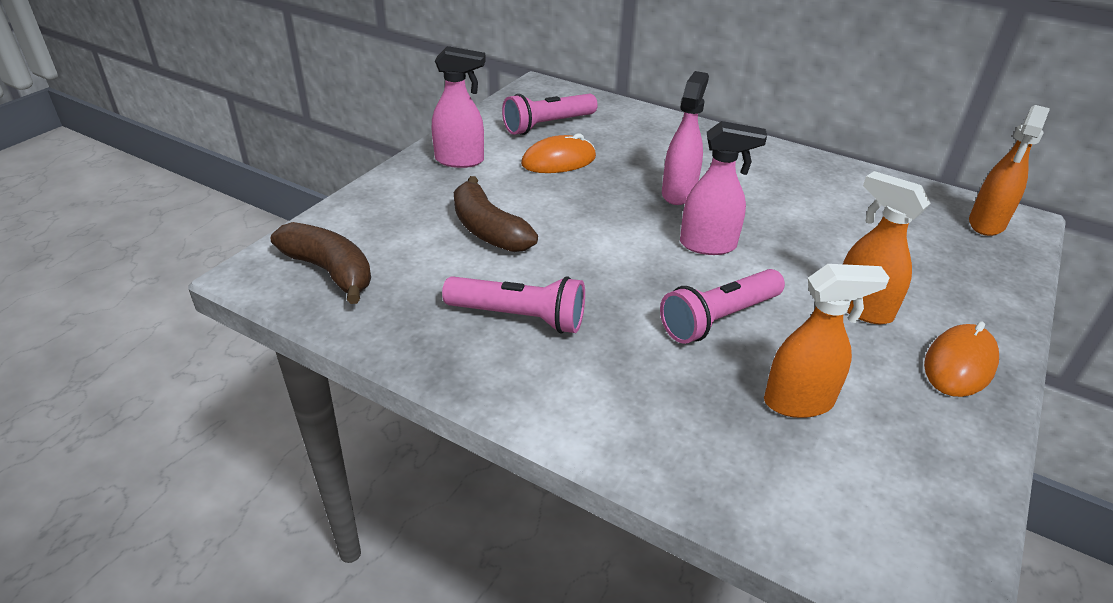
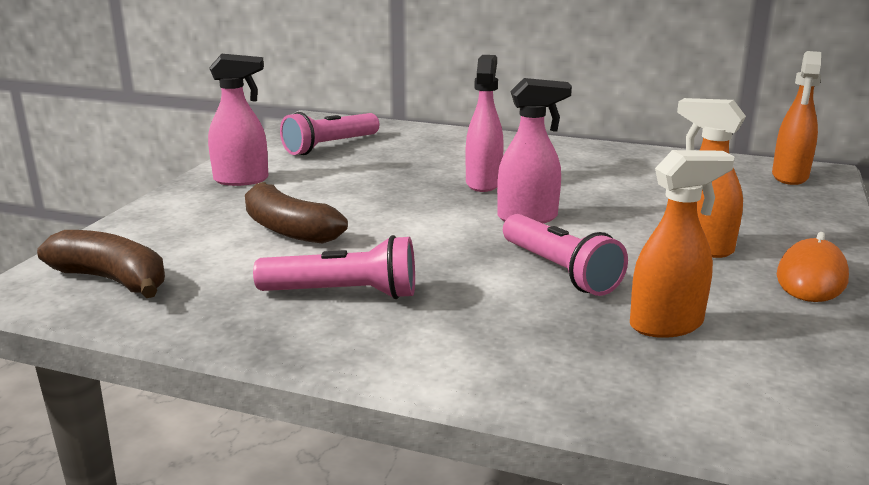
camera: 10 degrees left, 15 degrees down
(558, 161) = (350, 171): orange mouse -> none
(719, 319) = (559, 271): pink flashlight -> pink flashlight turned 75 degrees counterclockwise

